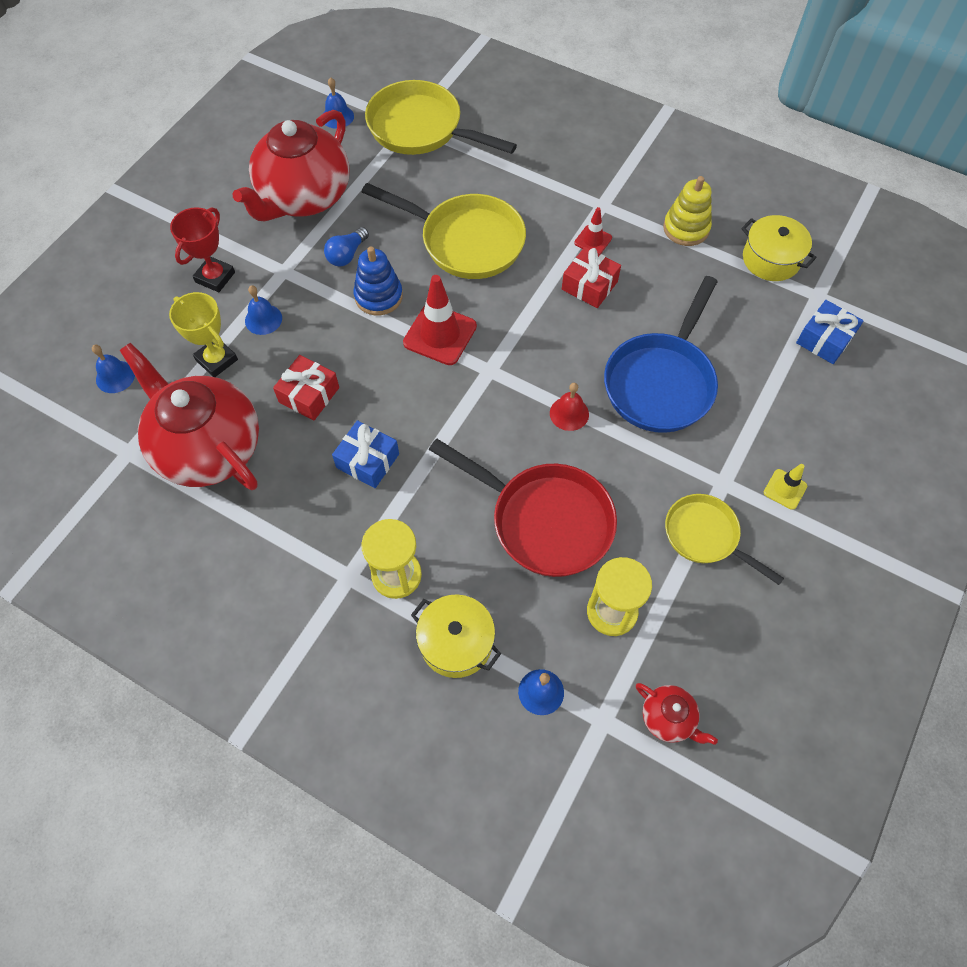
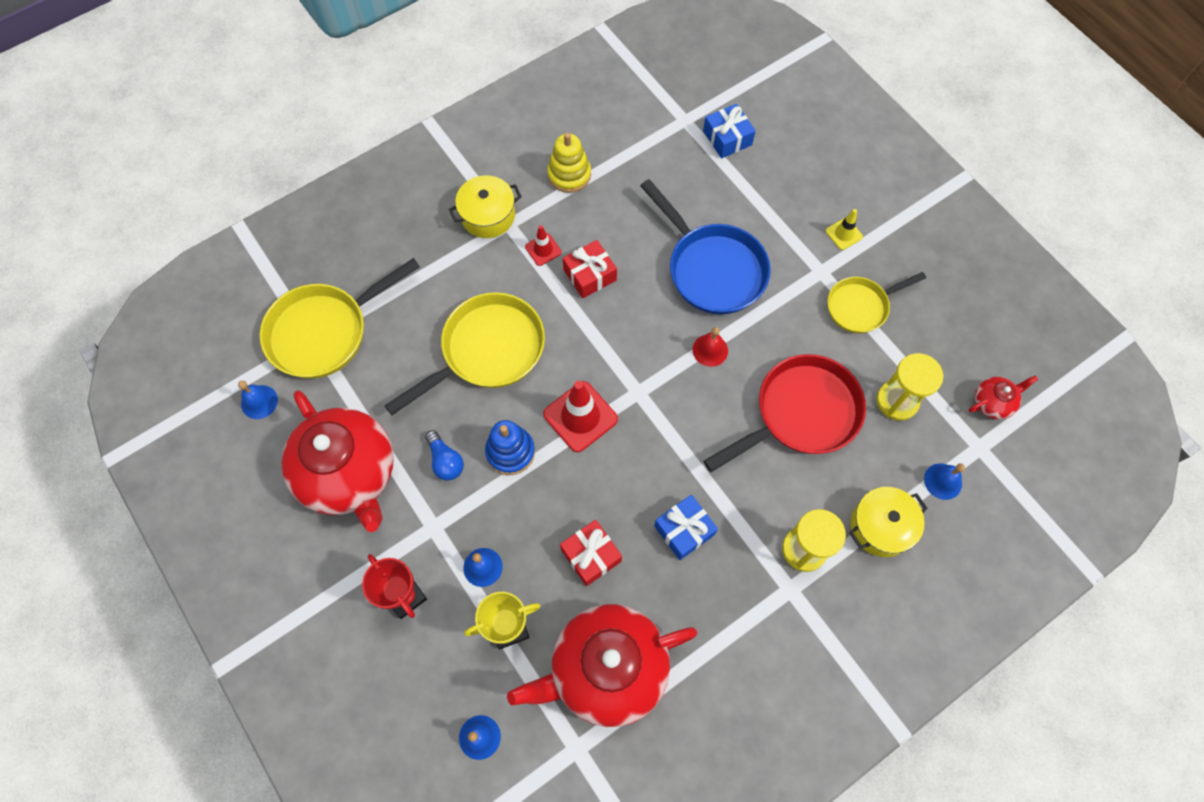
camera: 65 degrees left, 5 degrees up
(771, 259) = (633, 132): yellow pot -> yellow pot (488, 215)

